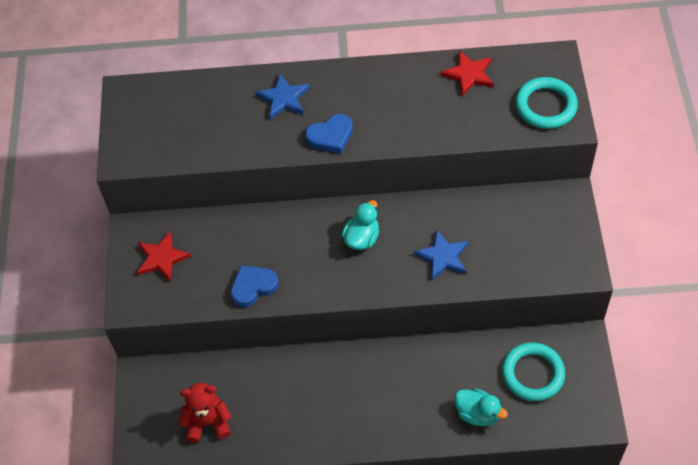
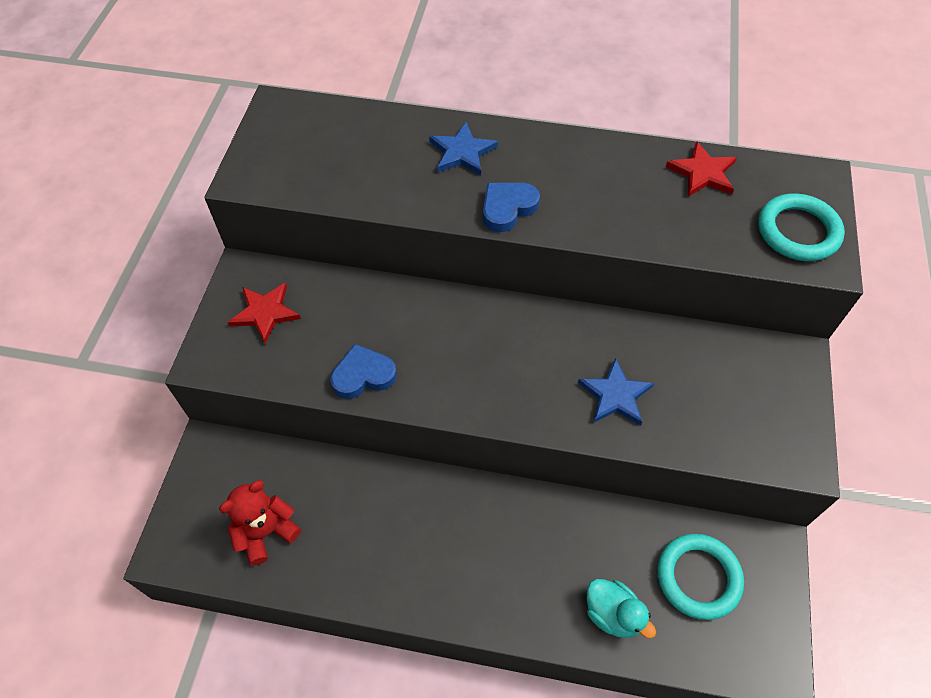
camera: 10 degrees right, 0 degrees up
(208, 422) = (266, 532): red teddy bear -> red teddy bear turned 45 degrees counterclockwise
(330, 136) = (507, 208): blue heart -> blue heart turned 150 degrees clockwise
(362, 238) = (517, 347): turquoise duck -> none

